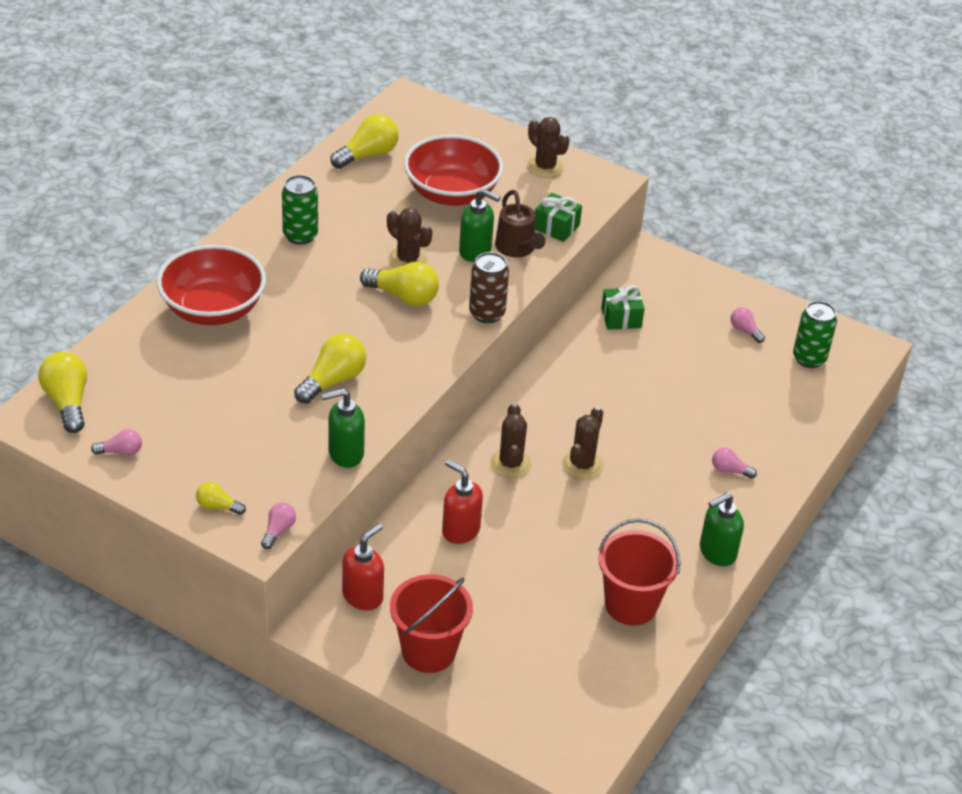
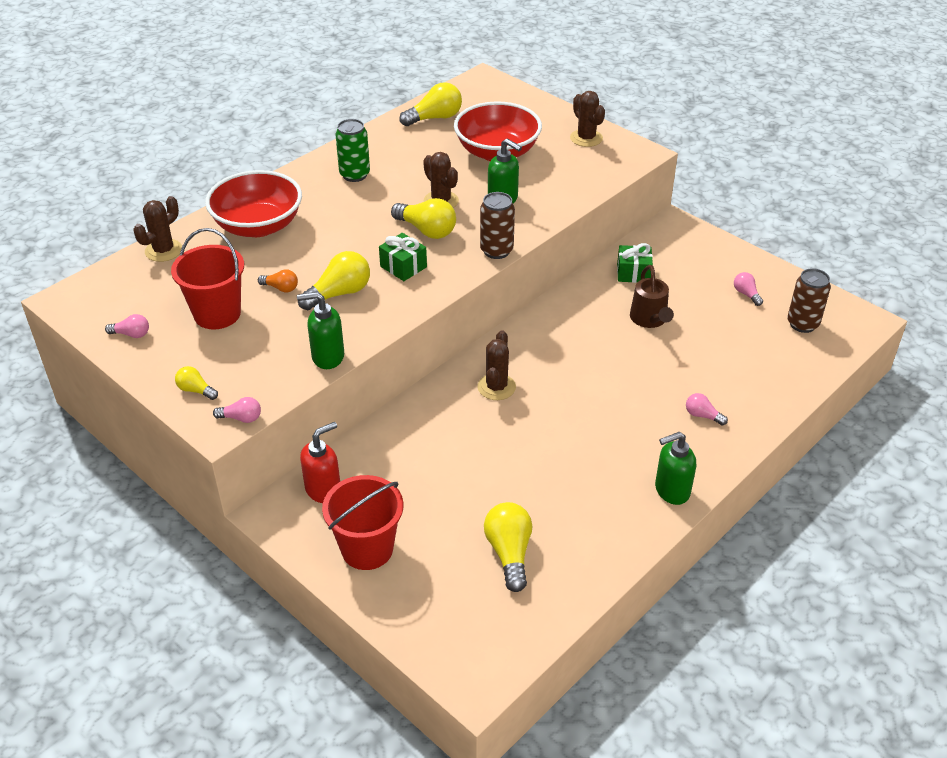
camera: 15 degrees right, 0 degrees up
(67, 402) = (104, 289): yellow light bulb -> yellow light bulb (509, 553)
(266, 381) = (281, 288): none -> orange light bulb
(278, 531) = (241, 418): pink light bulb -> pink light bulb turned 60 degrees clockwise
(460, 530) = (432, 441): red soap dispenser -> none
(517, 249) = (541, 201): brown watering can -> brown watering can (649, 320)
(556, 227) = (581, 186): green gift -> green gift (403, 267)
(582, 465) = (562, 395): brown cactus -> brown cactus (163, 250)
(631, 605) = (574, 530): red bucket -> red bucket (217, 314)
(809, 358) = (802, 324): green can -> brown can

